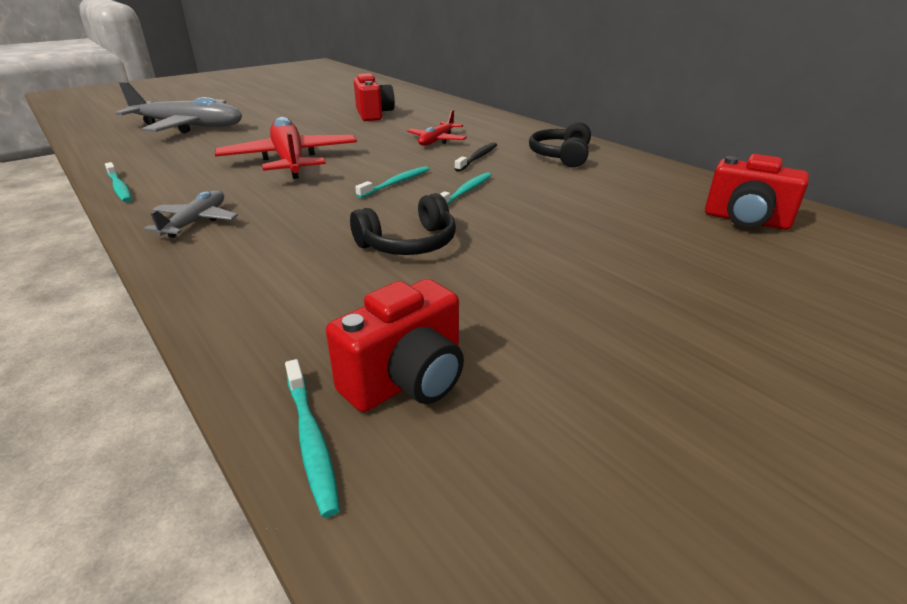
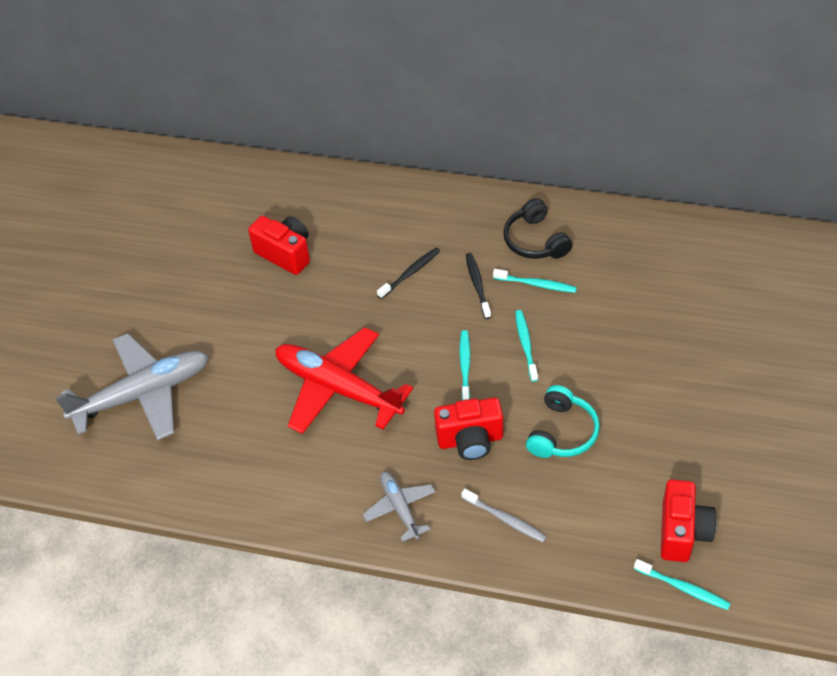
camera: 35 degrees left, 20 degrees up
(119, 187) = (270, 516): turquoise toothbrush -> turquoise toothbrush (536, 284)
(252, 267) = (505, 519): none -> grey toothbrush
(409, 244) = (562, 432): black headphones -> turquoise headphones
(437, 140) = (410, 273): red plane -> black toothbrush
(746, 220) = (722, 268): red camera -> red camera (470, 440)

